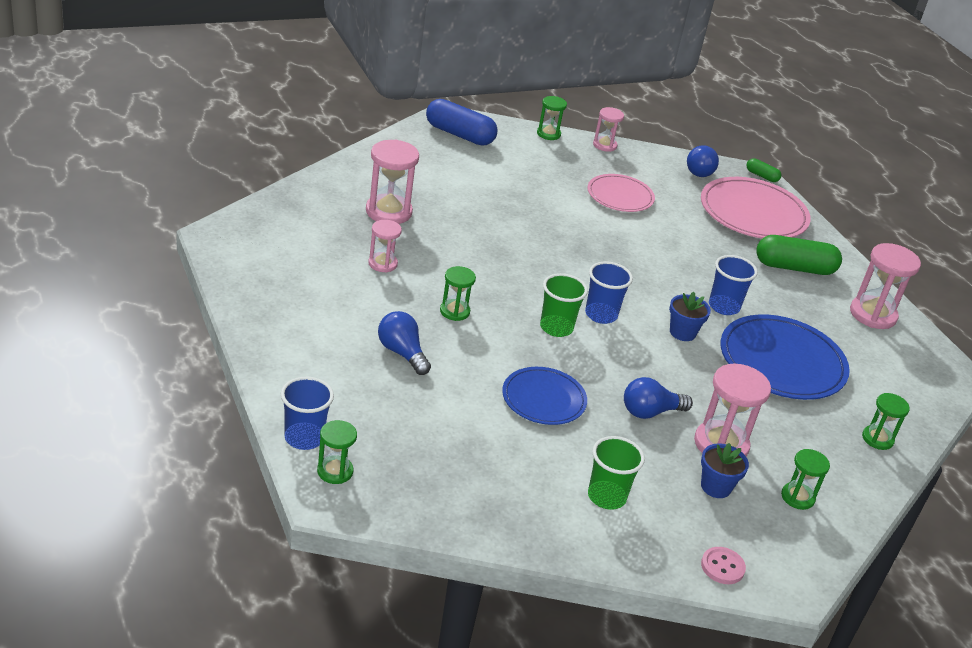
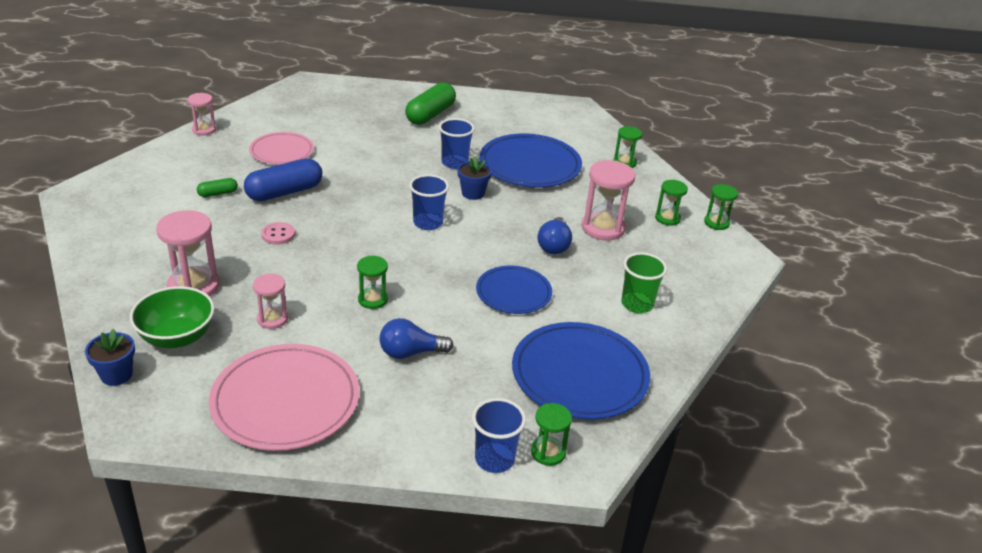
camera: 60 degrees left, 0 degrees up
(323, 224) = (177, 337): none -> green bowl
(457, 472) = (579, 374): none -> blue plate
(459, 134) = (109, 198): blue capsule -> blue capsule (284, 192)
(548, 134) = (159, 150): green hourglass -> green hourglass (716, 223)
(556, 328) = (430, 252): green cup -> none
(699, 170) = (280, 102): blue light bulb -> none
(715, 487) = (645, 249): blue flower pot -> blue flower pot (116, 375)
(722, 567) = (723, 279): pink button -> pink button (278, 235)
(753, 213) = (354, 103): pink plate -> pink plate (285, 401)
(761, 176) = (312, 80): green capsule -> green capsule (218, 193)
(873, 314) = (501, 108): pink hourglass -> none

